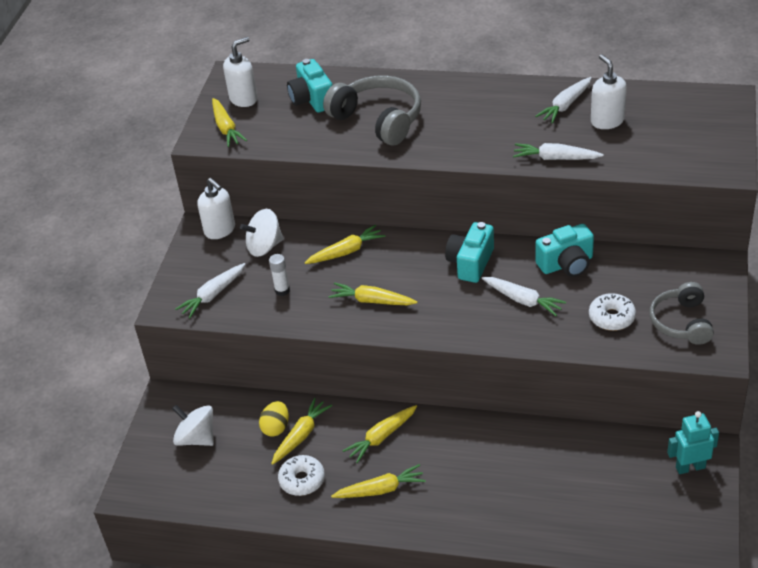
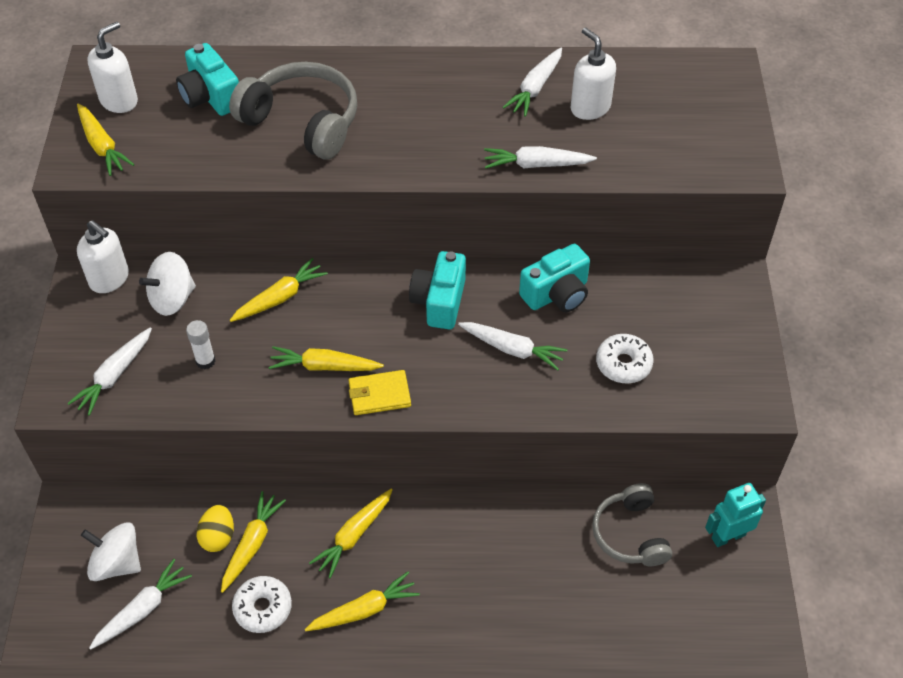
camera: 15 degrees left, 10 degrees up
(211, 472) = (143, 609): none -> white carrot
(411, 323) = (379, 395): none -> yellow wallet
(682, 322) = (707, 363): grey headphones -> grey headphones (630, 534)

